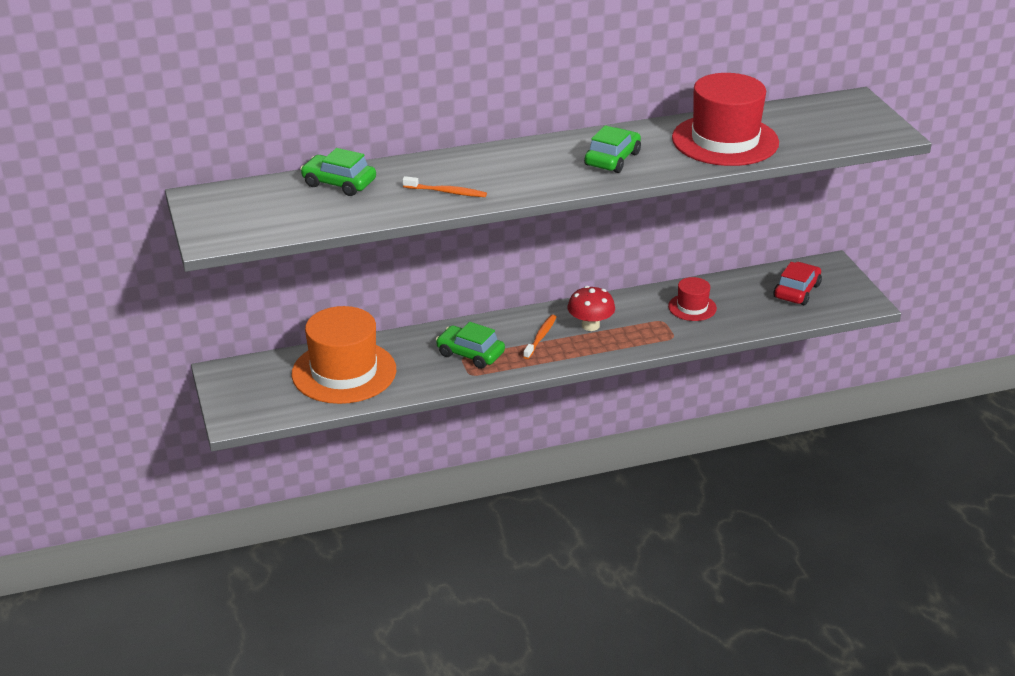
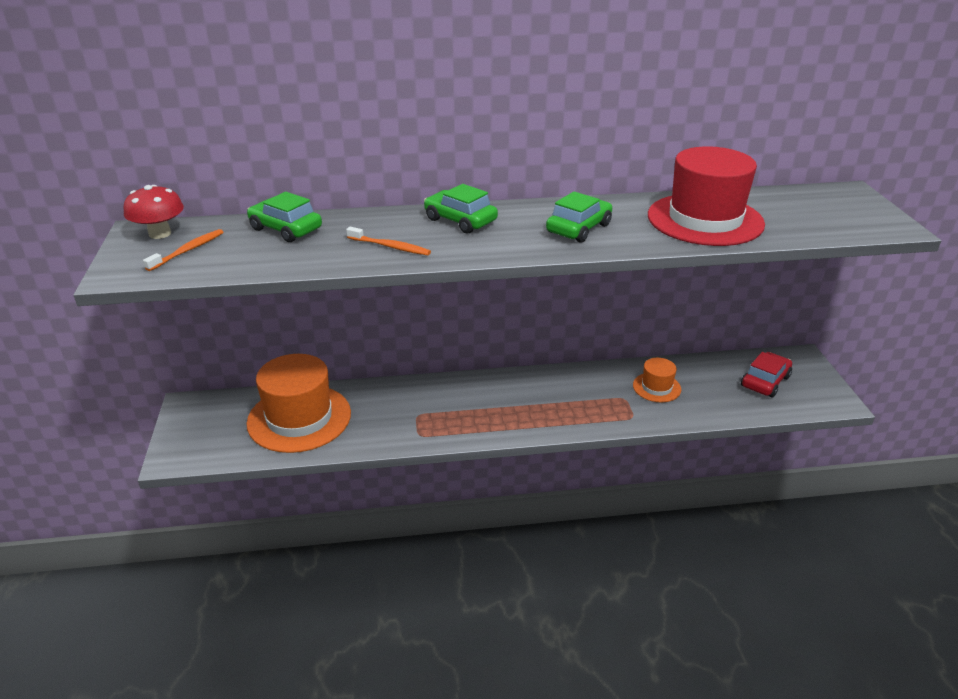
camera: 10 degrees right, 0 degrees up
(470, 354) = (426, 413): green car -> green car (460, 220)
(540, 337) = (500, 402): orange toothbrush -> orange toothbrush (188, 250)
(590, 325) = (551, 395): red mushroom -> red mushroom (160, 234)
(692, 307) = (656, 387): red hat -> orange hat

